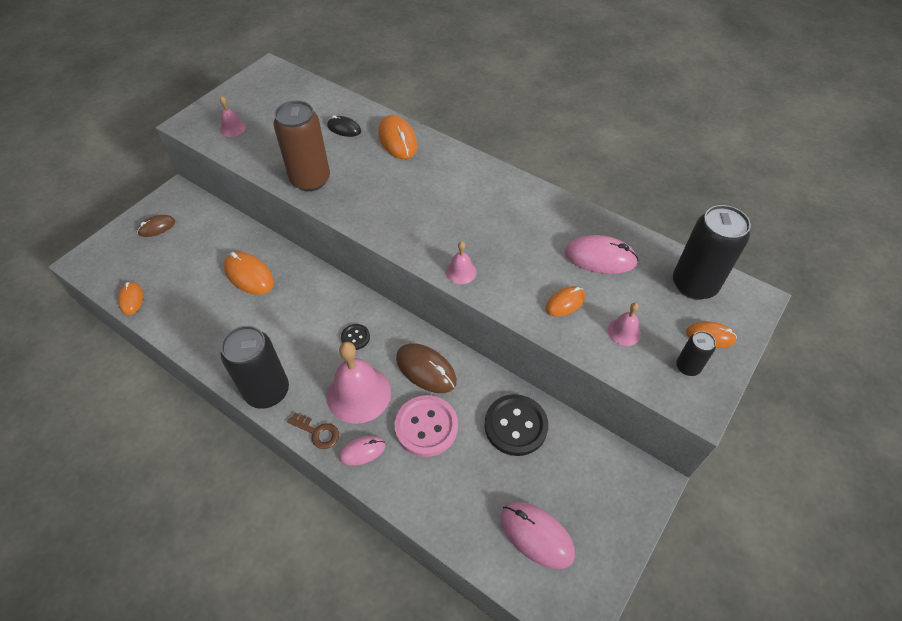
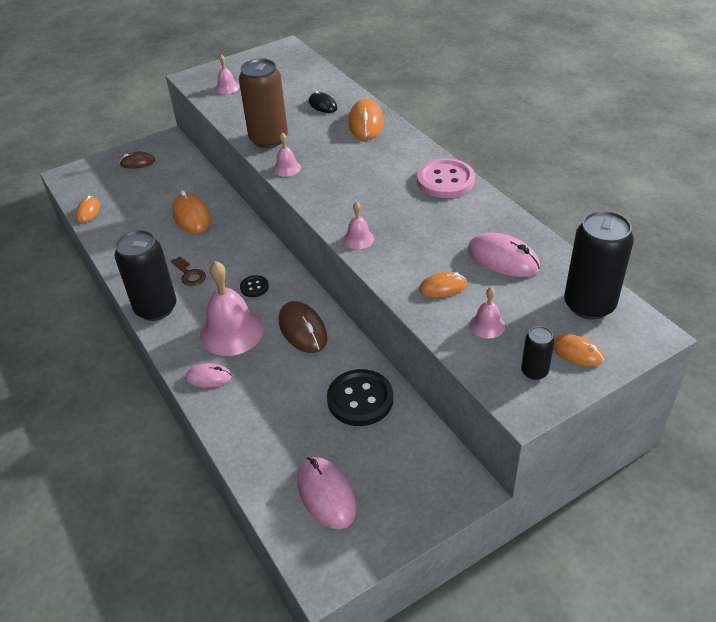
camera: 25 degrees right, 10 degrees down
(318, 432) = (179, 352): brown key -> brown key (189, 274)
(347, 209) = (287, 168): none -> pink bell
(426, 427) = (276, 375): pink button -> pink button (445, 180)

